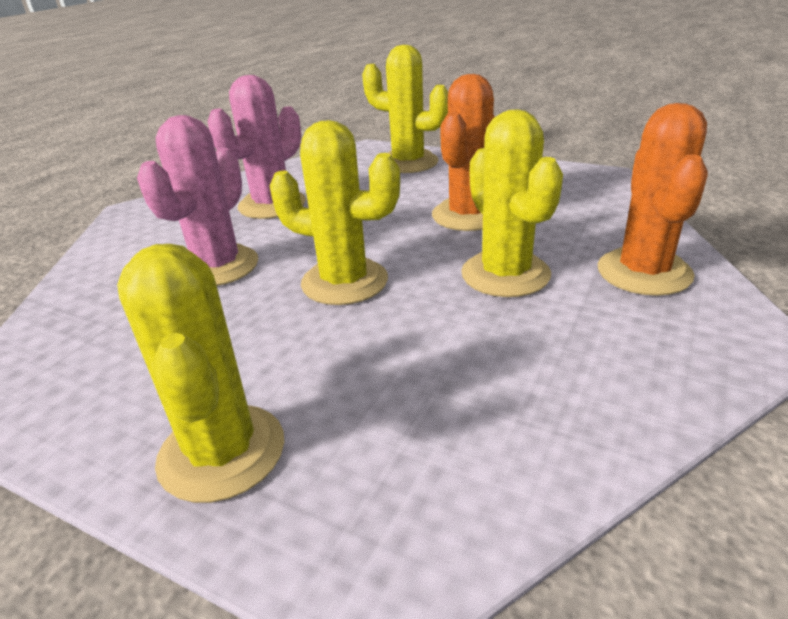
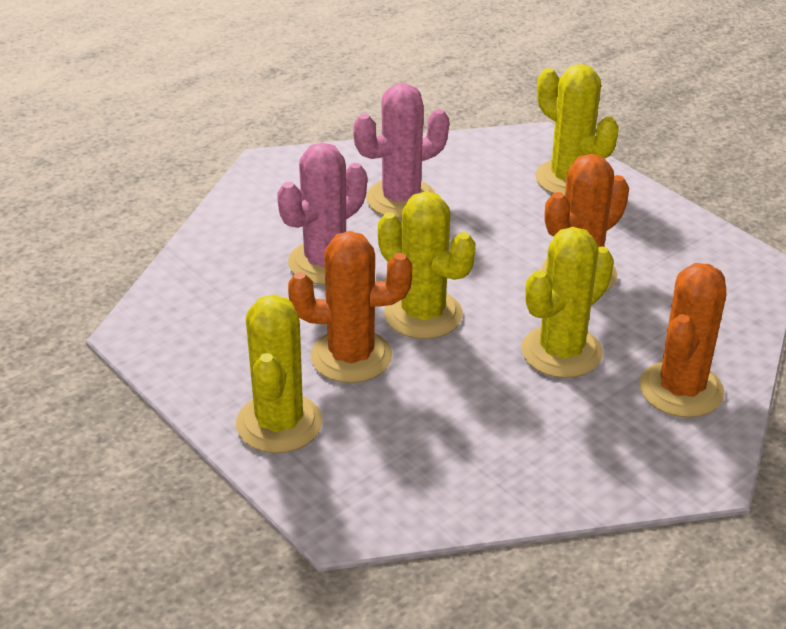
camera: 20 degrees right, 5 degrees up
(285, 342) = (351, 356): none -> orange cactus
(505, 274) = (561, 352): yellow cactus -> yellow cactus turned 45 degrees clockwise

